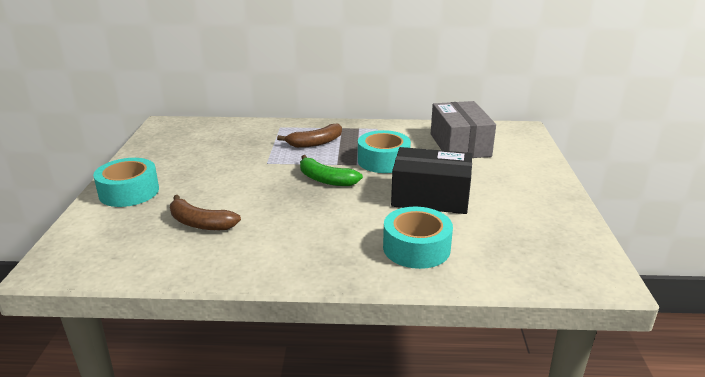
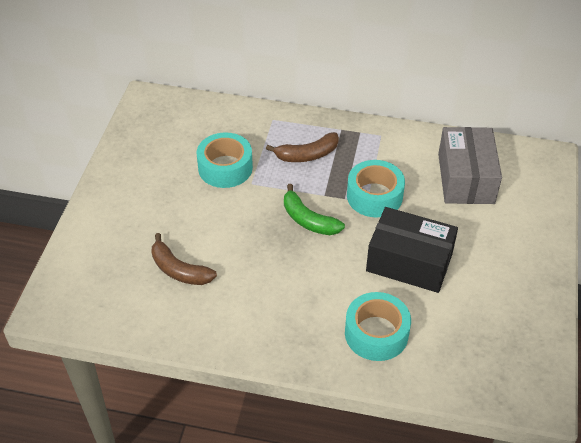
camera: 10 degrees right, 20 degrees up
(129, 192) = (112, 213): turquoise tape -> turquoise tape (225, 168)

